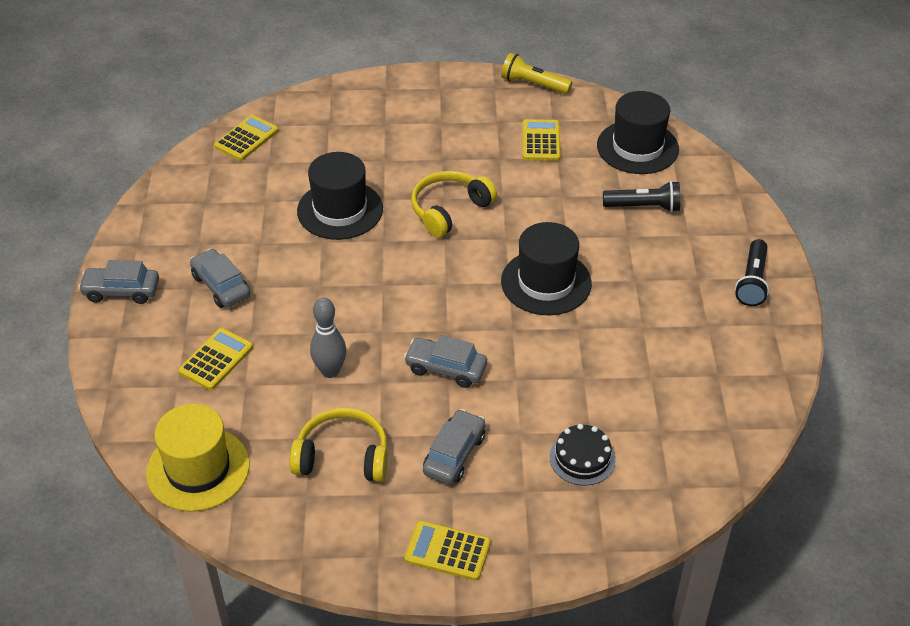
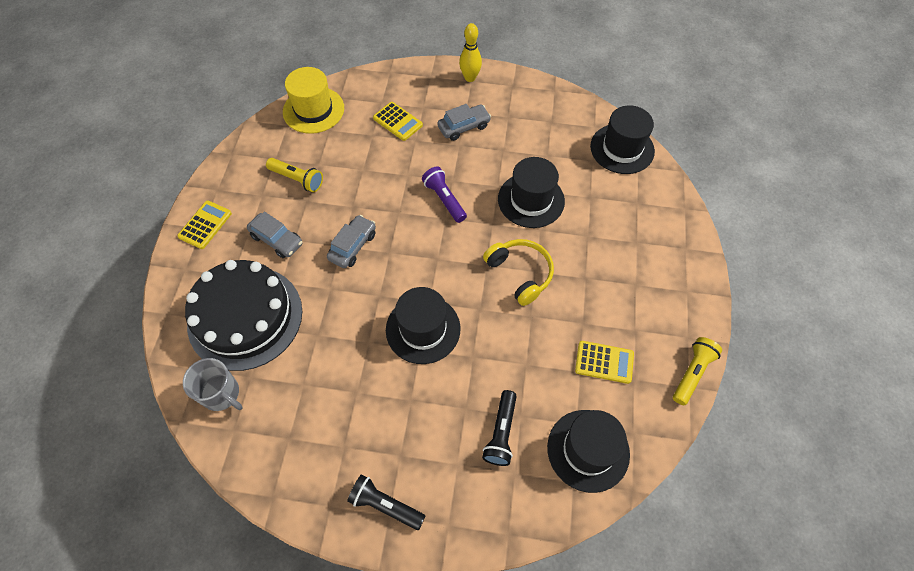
camera: 100 degrees right, 15 degrees up
(121, 291) = (470, 78): grey car -> yellow bowling pin
(246, 138) = (622, 149): yellow calculator -> black hat
(330, 371) = (370, 179): grey bowling pin -> none
(343, 456) = (297, 179): yellow headphones -> yellow flashlight
(352, 289) = (444, 199): none -> purple flashlight
(582, 458) = (245, 317): black cake -> black cake, size x2.36
(692, 453) = (221, 394): none -> grey mug

